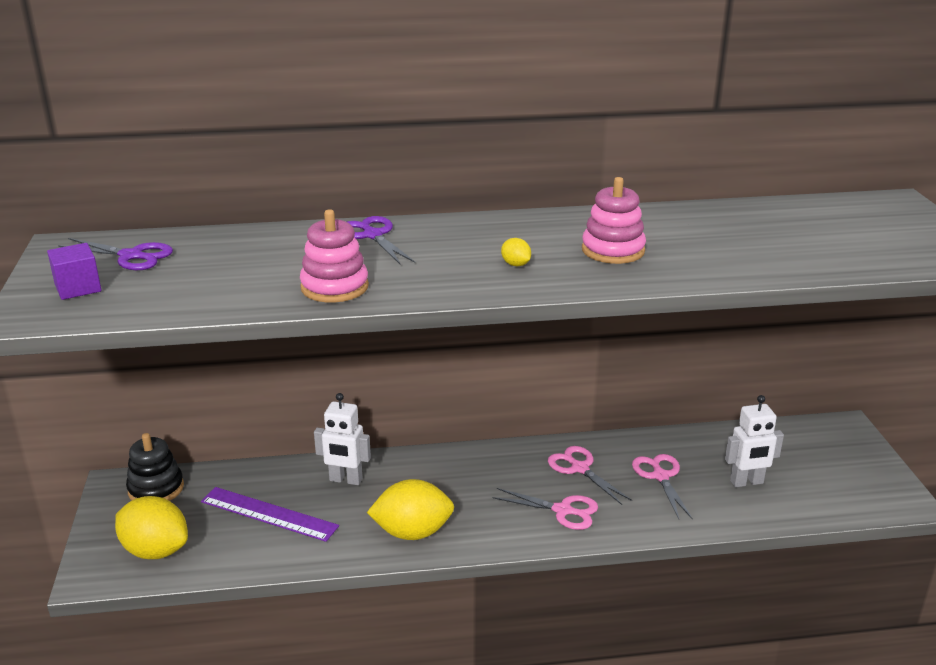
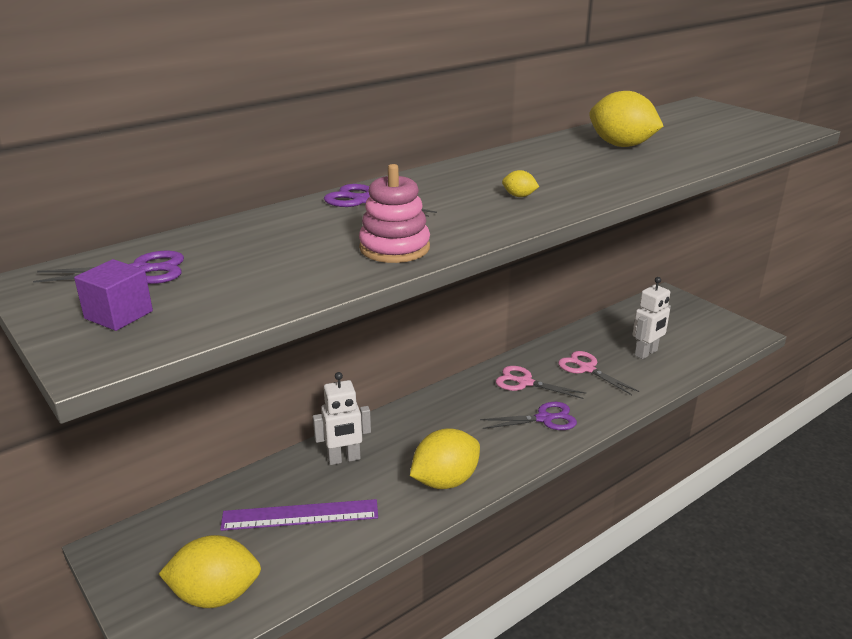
camera: 30 degrees left, 0 degrees up
(156, 489) = (159, 536): black stacking toy -> none
(563, 510) = (544, 419): pink scissors -> purple scissors
(613, 250) = (574, 171): pink stacking toy -> none
(711, 232) = (621, 145): none -> yellow lemon

